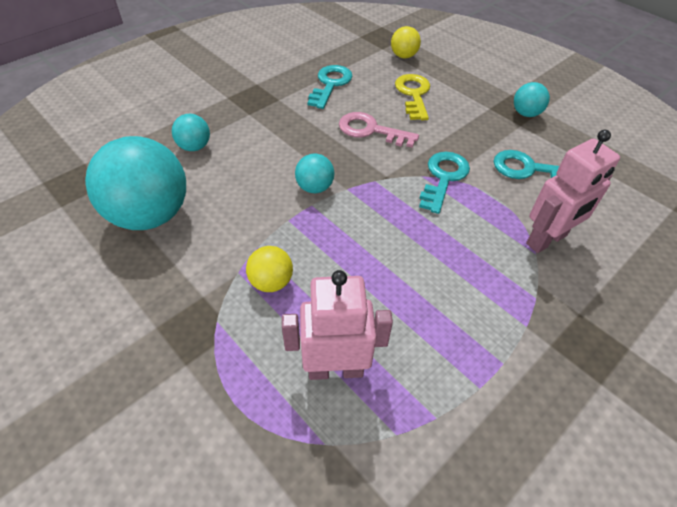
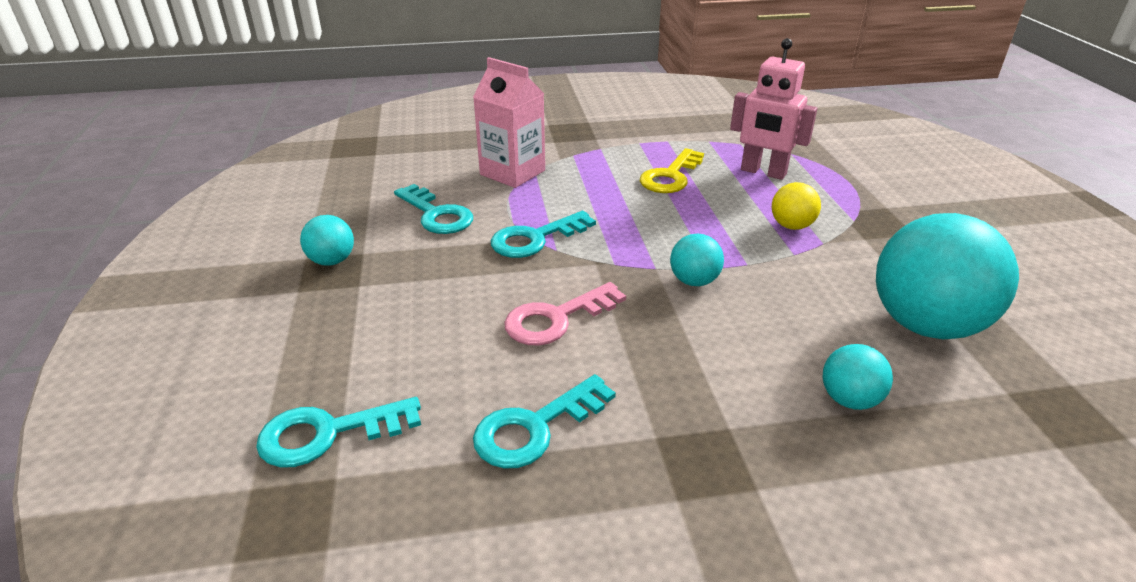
camera: 145 degrees left, 15 degrees down
(370, 130) = (556, 319): pink key -> pink key turned 90 degrees clockwise
(403, 56) = (327, 434): yellow ball -> turquoise key
(413, 94) = (426, 347): yellow key -> yellow key (670, 176)
(547, 240) = (512, 172): pink robot -> pink carton

